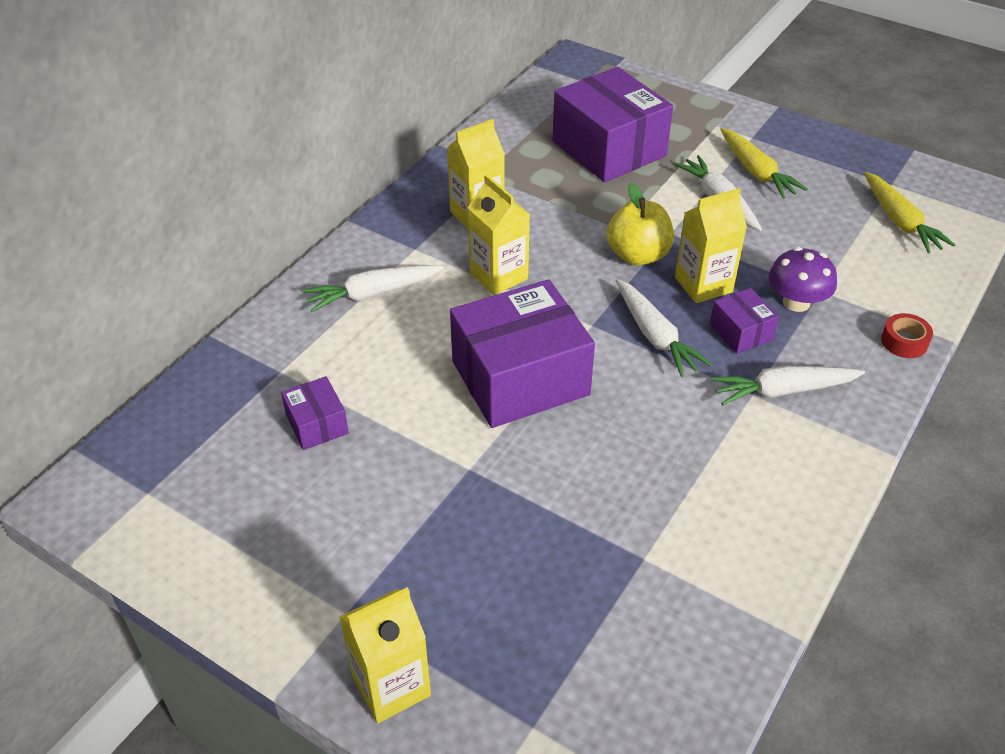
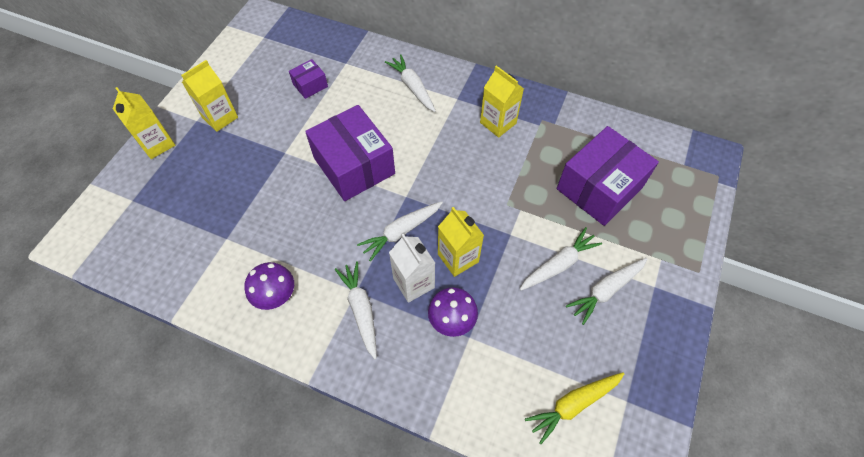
camera: 80 degrees right, 15 degrees up
(498, 276) = (441, 143): yellow carton -> yellow carton (220, 117)
(638, 255) = (480, 216): yellow apple -> none
(741, 332) = (413, 283): purple box -> white carton
(756, 171) = (606, 290): yellow carrot -> white carrot
(756, 491) = (275, 294): none -> purple mushroom
(904, 342) = (422, 396): red tape -> none

